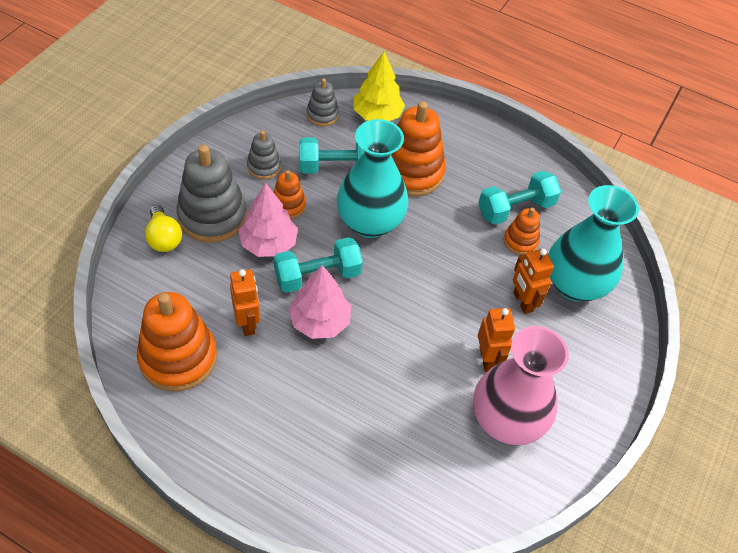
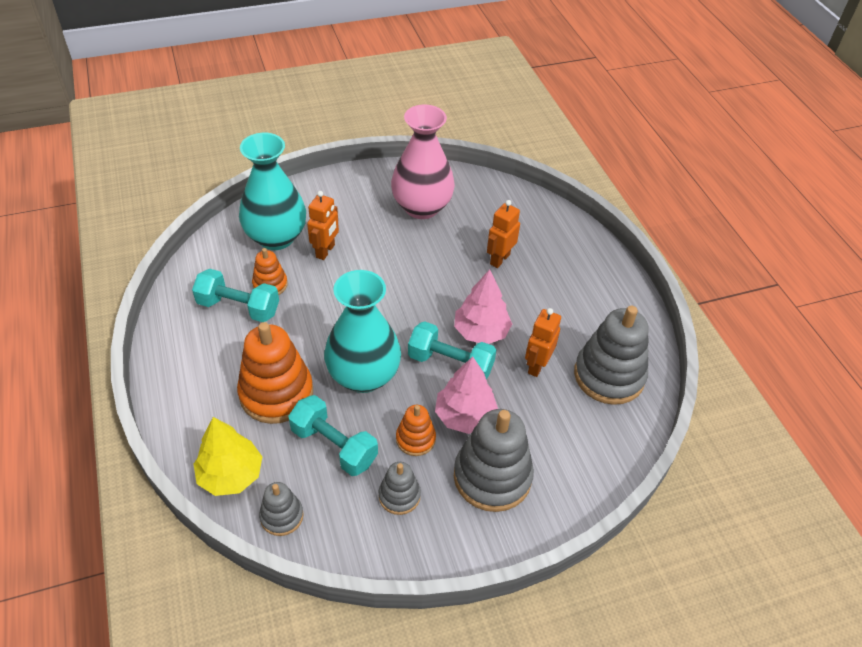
camera: 135 degrees left, 5 degrees down
(164, 238) = (553, 485): yellow light bulb -> none
(178, 358) = (609, 376): orange stacking toy -> grey stacking toy
(487, 359) = (392, 239): orange robot -> orange robot (499, 259)

